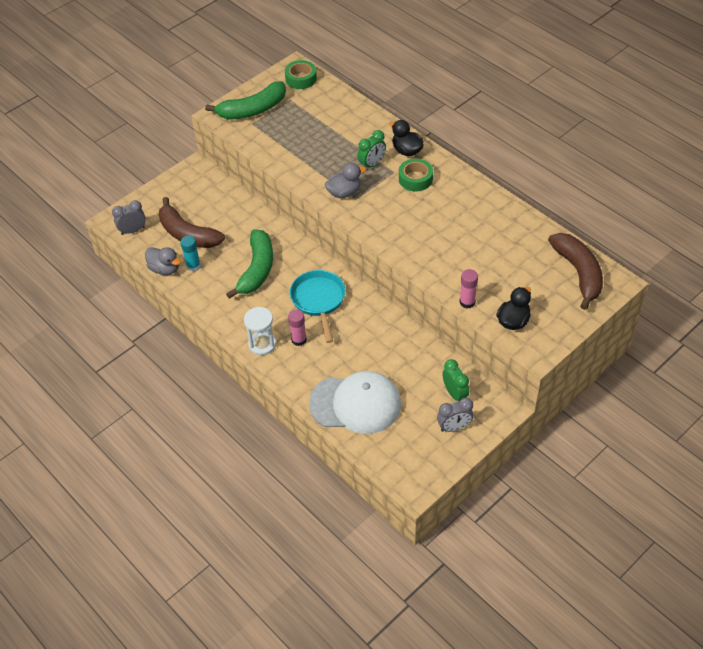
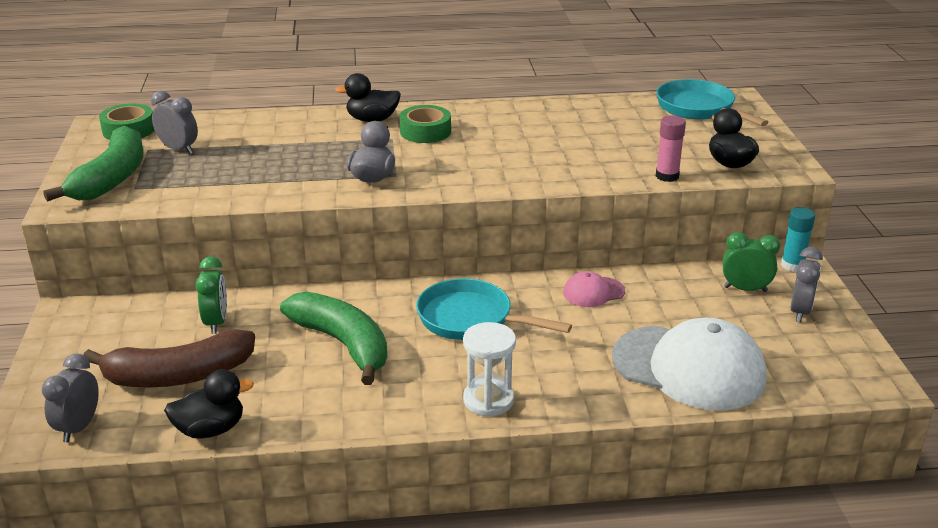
camera: 55 degrees left, 20 degrees down
(165, 269) = (210, 429): grey duck -> black duck
(193, 266) = (249, 398): turquoise glue stick -> turquoise glue stick (792, 265)
(299, 340) = (520, 365): pink glue stick -> none
(300, 109) = (178, 149): none -> grey clock
(355, 404) = (689, 368): white cap -> white cap turned 75 degrees clockwise
(372, 164) = (356, 145): green clock -> green clock (216, 322)
(388, 333) = (593, 292): none -> pink cap
(578, 273) = (698, 109): brown banana -> turquoise pan

